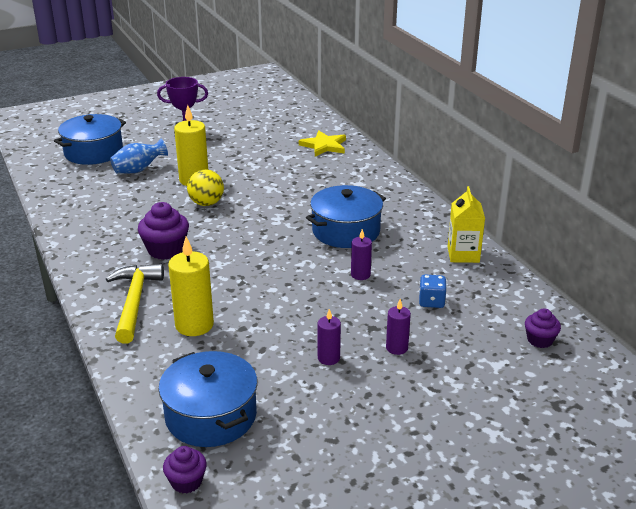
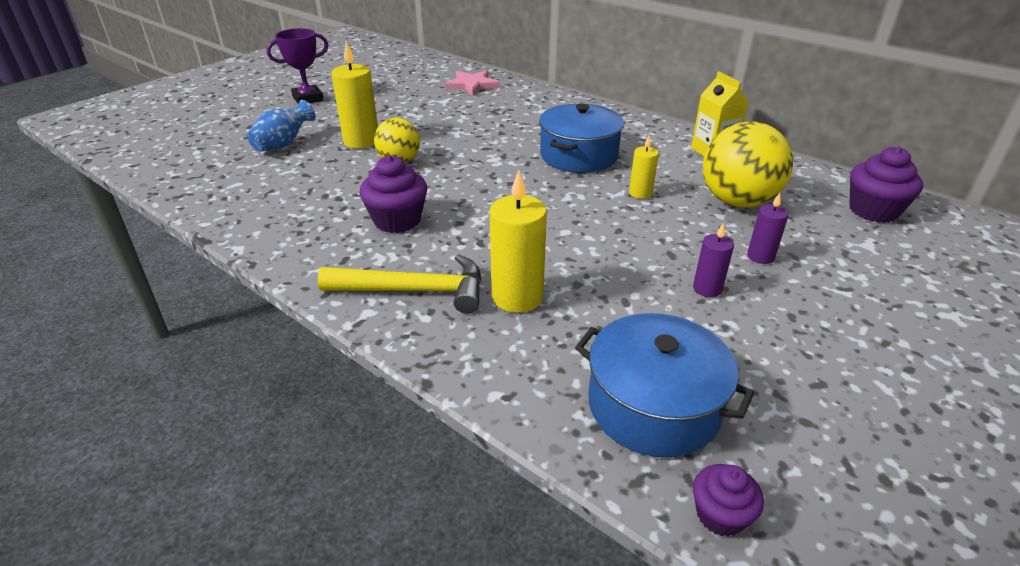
camera: 25 degrees left, 5 degrees up
(93, 152) = (208, 137): blue pot -> none
(134, 302) = (414, 291): yellow hammer -> yellow hammer turned 120 degrees clockwise
(324, 146) = (472, 85): yellow star -> pink star
(360, 275) = (640, 193): purple candle -> yellow candle
(431, 301) = (737, 201): blue dice -> yellow ball
(540, 340) = (873, 211): purple cupcake -> purple cupcake, size x1.65

